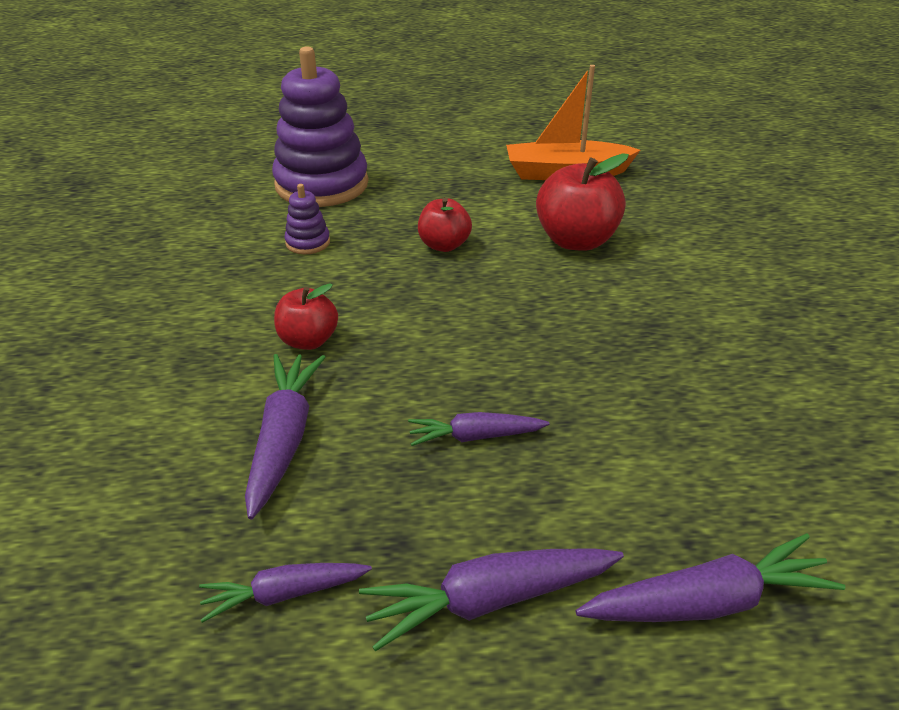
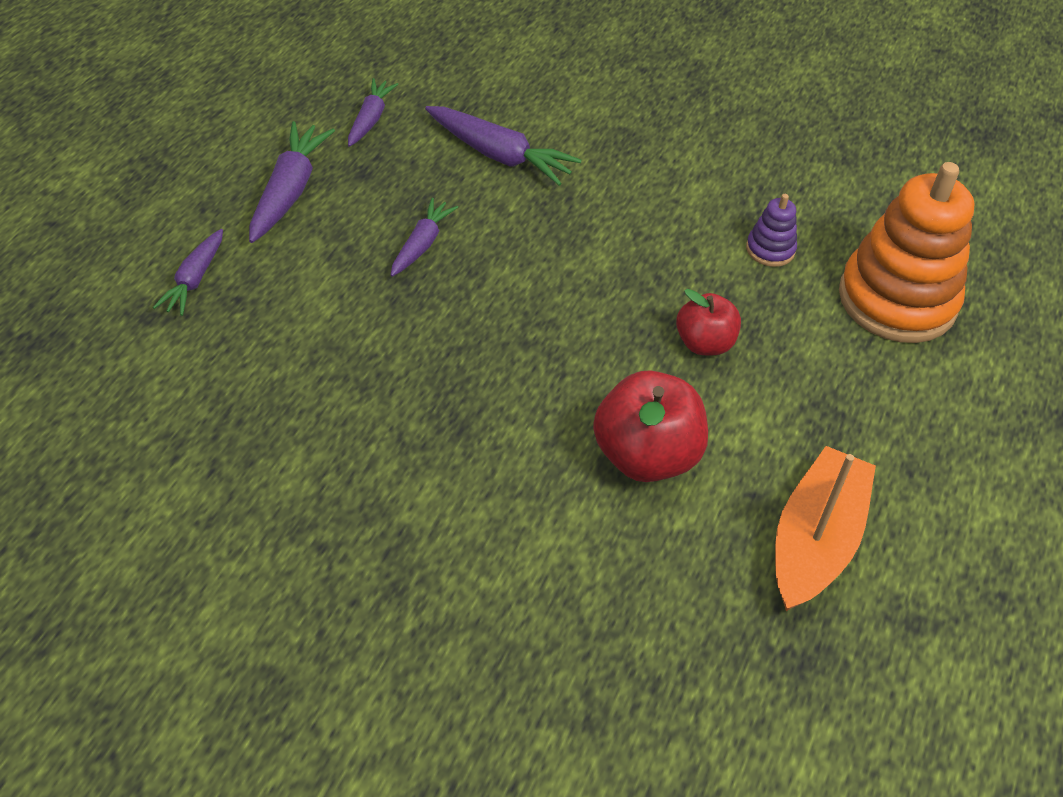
camera: 115 degrees right, 10 degrees up
(308, 340) = (606, 201): red apple -> none
(322, 184) = (897, 300): purple stacking toy -> orange stacking toy
(707, 601) = (194, 279): purple carrot -> purple carrot, size x0.64

